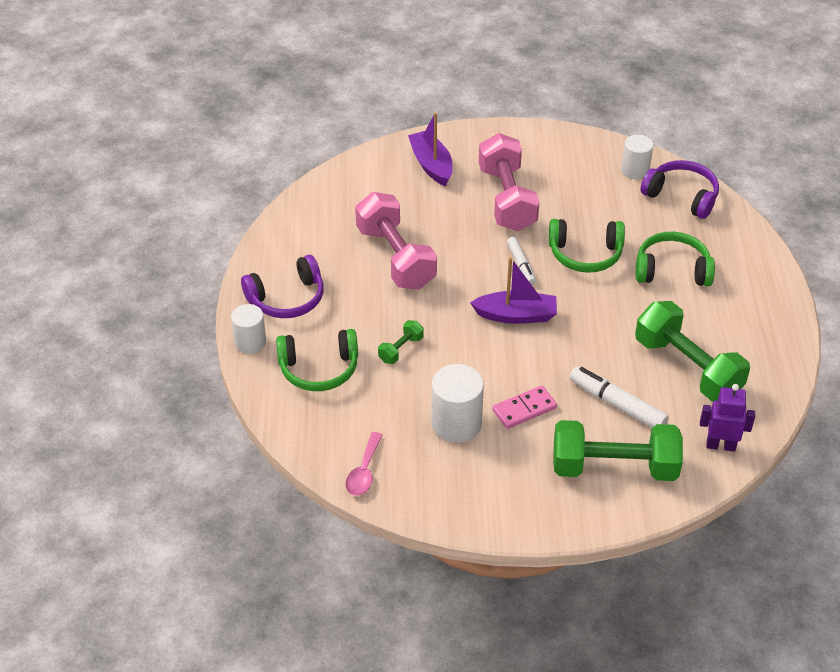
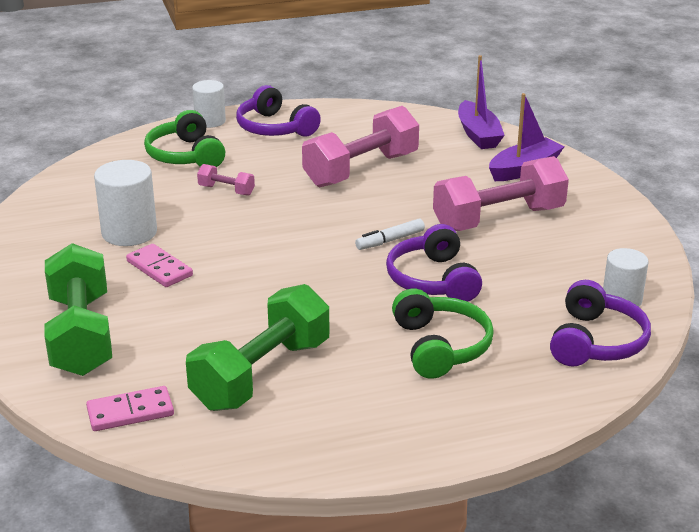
camera: 75 degrees right, 15 degrees down
(364, 472) = (56, 194): pink spoon -> none
(401, 349) = (226, 190): green dumbbell -> pink dumbbell
(516, 315) = (305, 247): purple boat -> purple boat (478, 134)
(585, 254) = (433, 280): green headphones -> purple headphones
(617, 404) = (182, 327): white marker -> none
(720, 445) = (130, 412): purple robot -> pink domino

